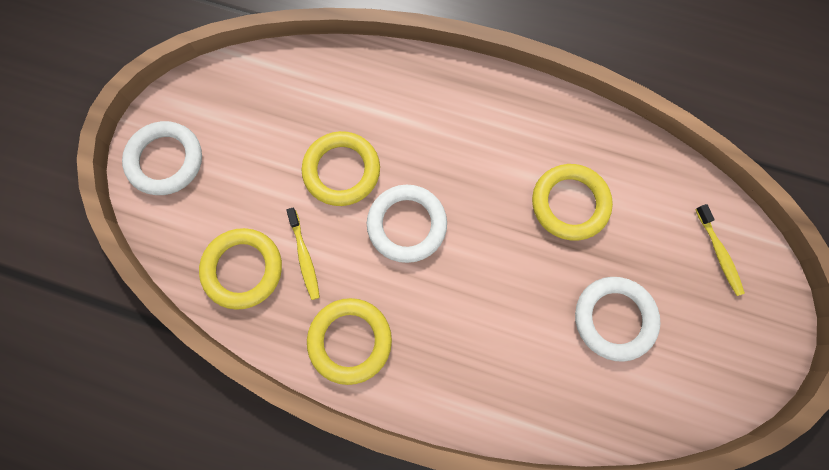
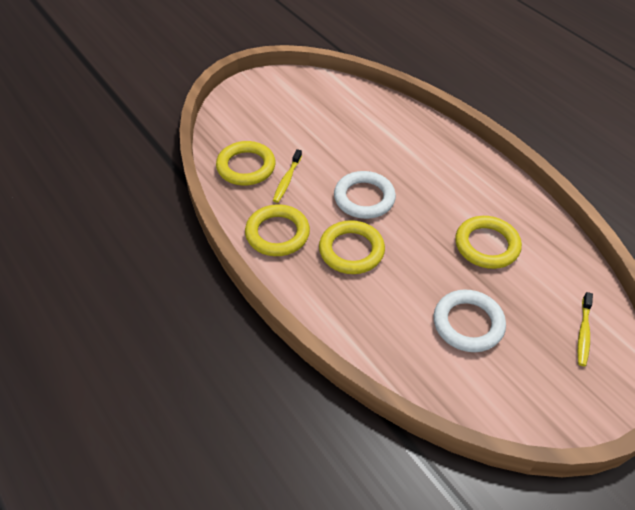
camera: 35 degrees right, 25 degrees down
(165, 160) = (249, 99): white ring -> none
(341, 171) = (346, 153): yellow ring -> yellow ring (351, 250)

